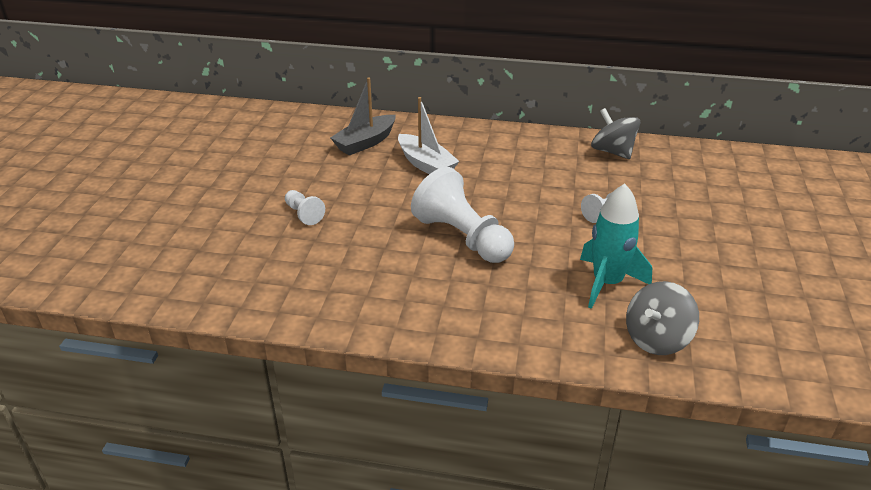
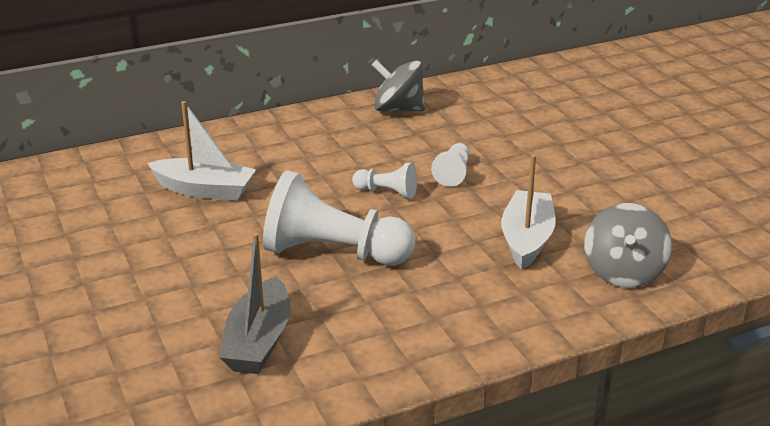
camera: 35 degrees left, 5 degrees down
(303, 214) = (107, 302): white pawn -> white pawn (387, 192)
(365, 142) = (99, 191): grey boat -> grey boat (258, 341)
(607, 283) = (527, 239): turquoise rocket -> white boat

